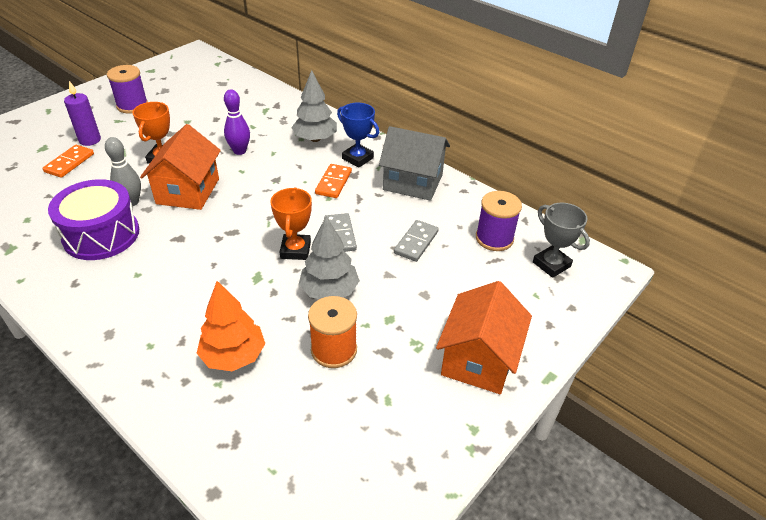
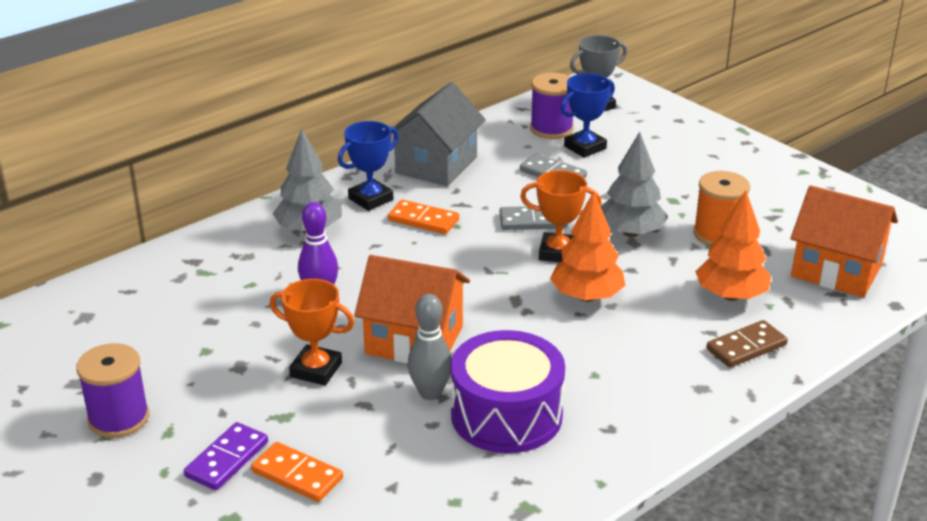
camera: 80 degrees left, 10 degrees down
(90, 140) = (227, 459): purple candle -> purple domino
(157, 364) = (746, 347): none -> brown domino
(235, 267) = (587, 296): none -> orange tree
(468, 260) = (585, 147): none -> blue trophy
(479, 359) = (724, 159): orange house -> orange house (836, 270)

